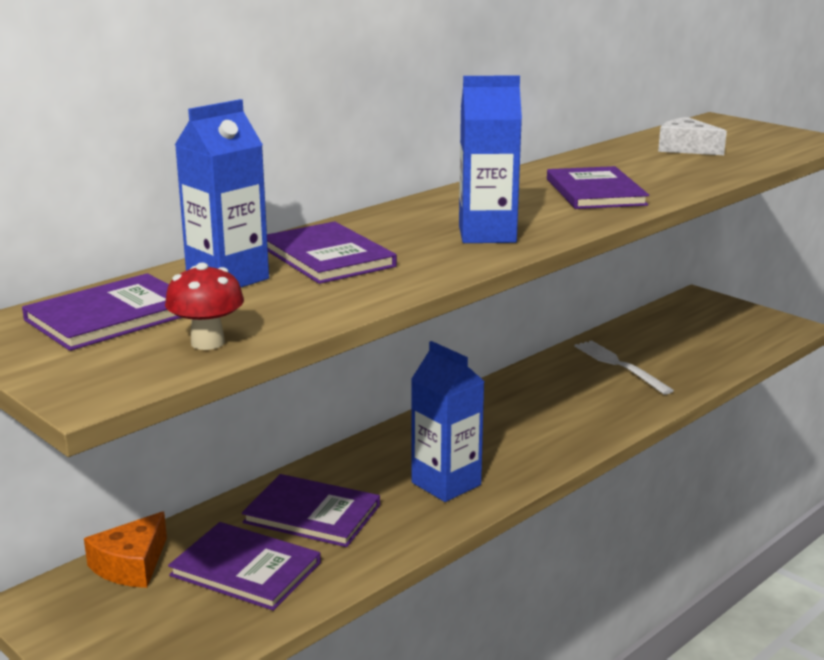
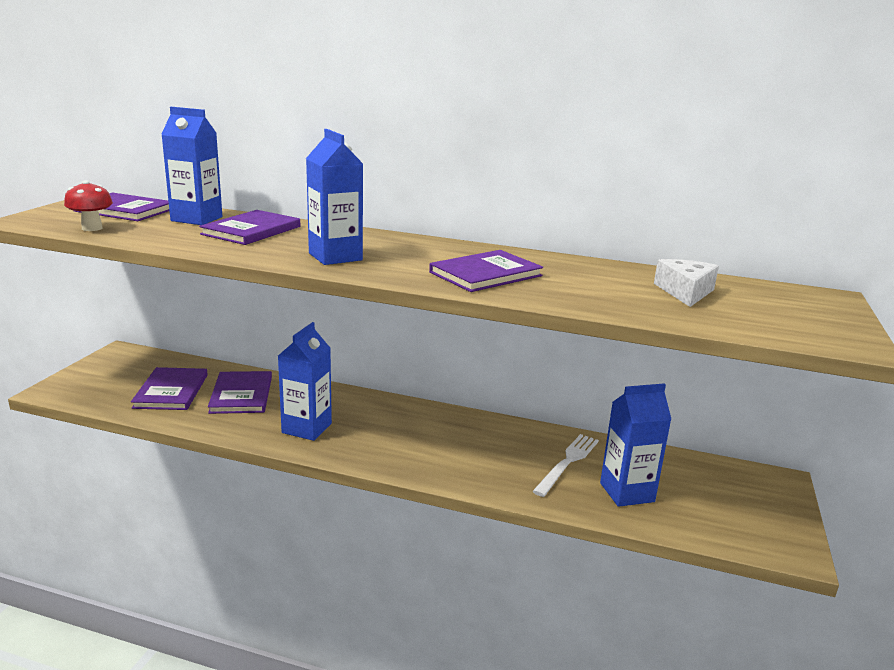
camera: 60 degrees right, 0 degrees up
(131, 565) = (163, 363): orange cheese -> none
(684, 356) = (627, 492): none -> blue carton

